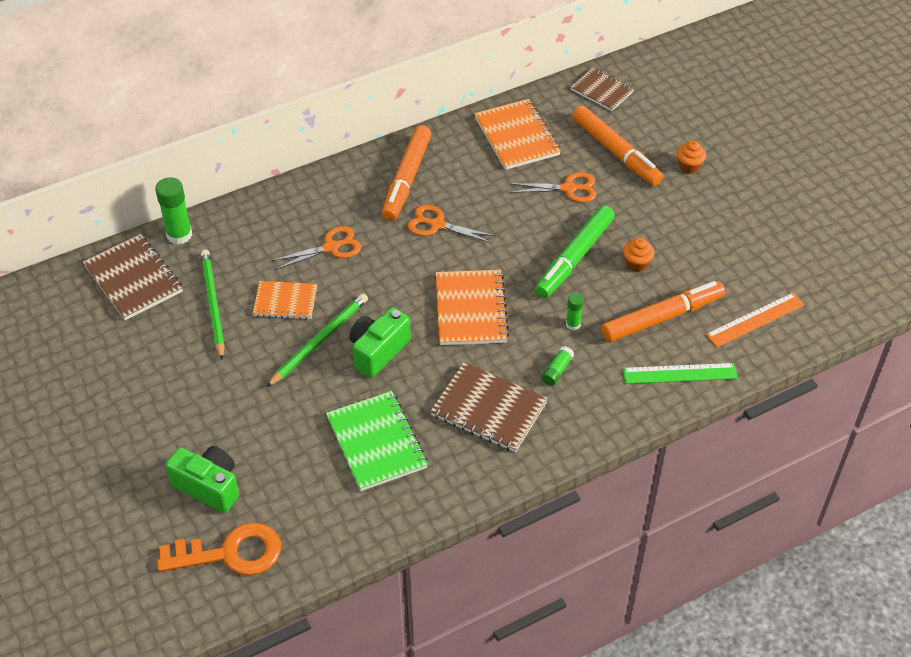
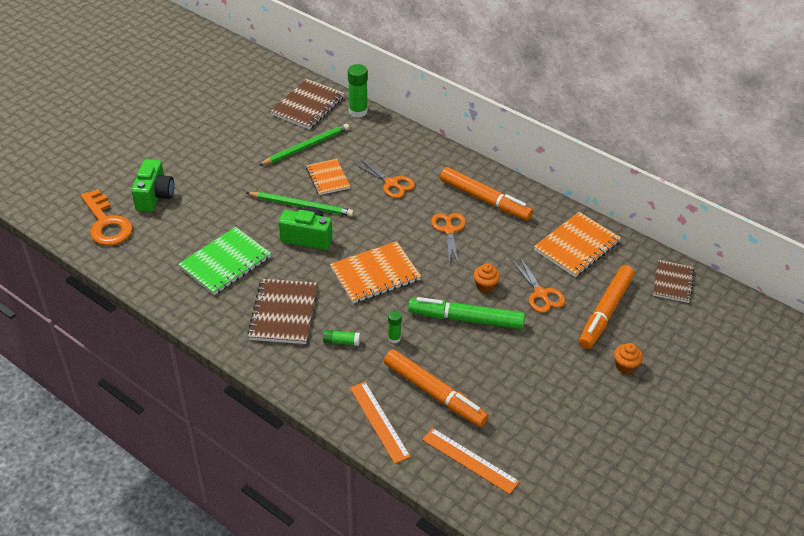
camera: 65 degrees right, 5 degrees down
(407, 179) = (485, 200): orange marker -> orange marker turned 135 degrees counterclockwise
(637, 264) = (484, 360): orange cupcake -> orange cupcake (485, 286)
(679, 374) = (379, 421): green ruler -> orange ruler

